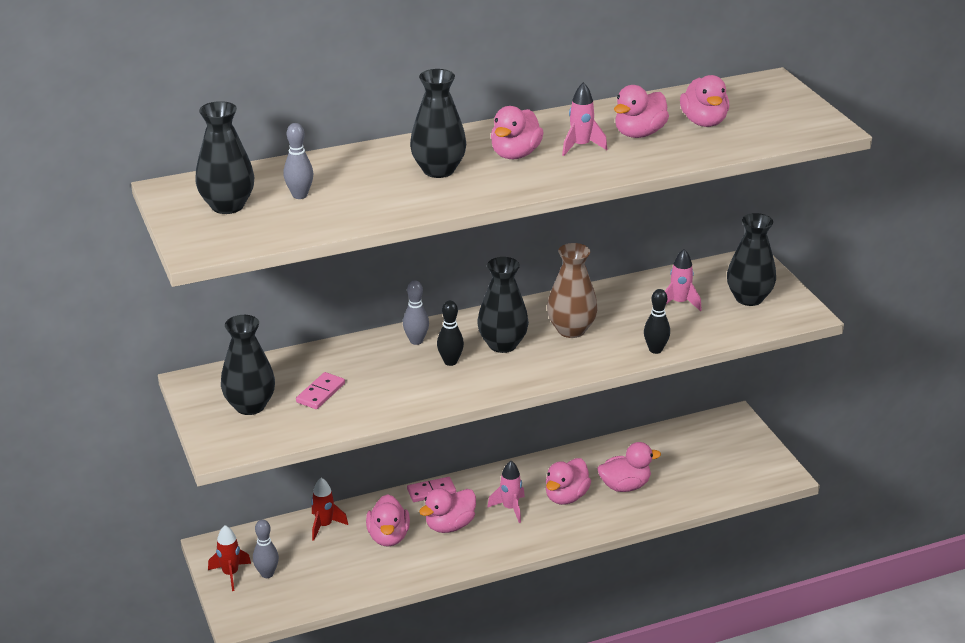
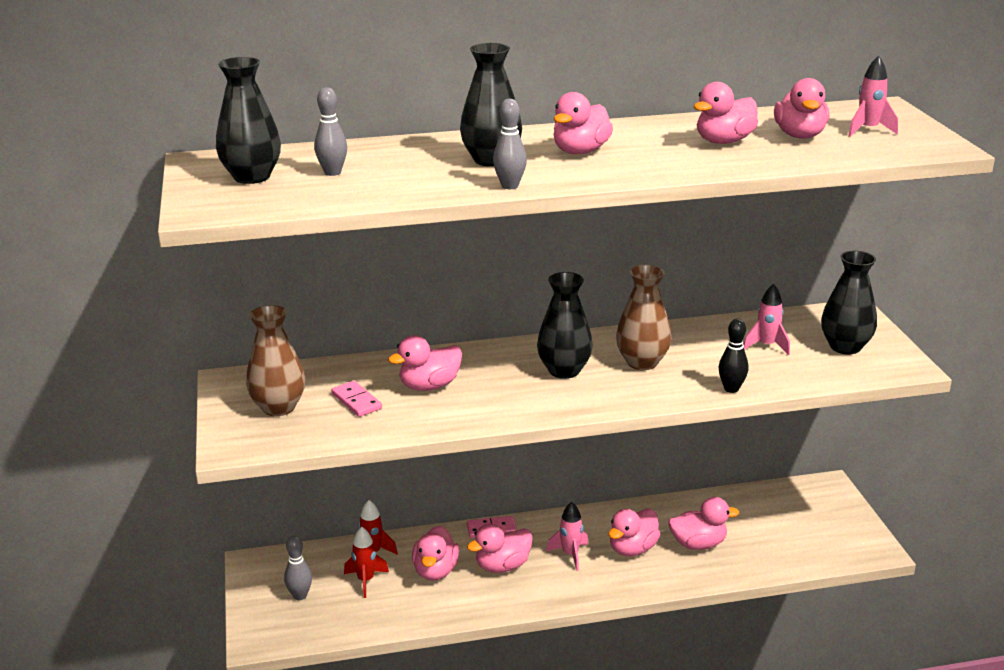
camera: 10 degrees right, 5 degrees down
(230, 574) = (263, 592): red rocket -> red rocket (366, 580)
(250, 406) = (278, 407): black vase -> brown vase
(320, 393) = (356, 401): pink domino -> pink domino turned 75 degrees counterclockwise
(383, 371) = (429, 386): none -> pink duck
(416, 341) = (473, 360): grey bowling pin -> grey bowling pin (510, 186)
(450, 362) = (503, 382): black bowling pin -> none
(580, 146) = (655, 149): pink rocket -> pink rocket (868, 130)

